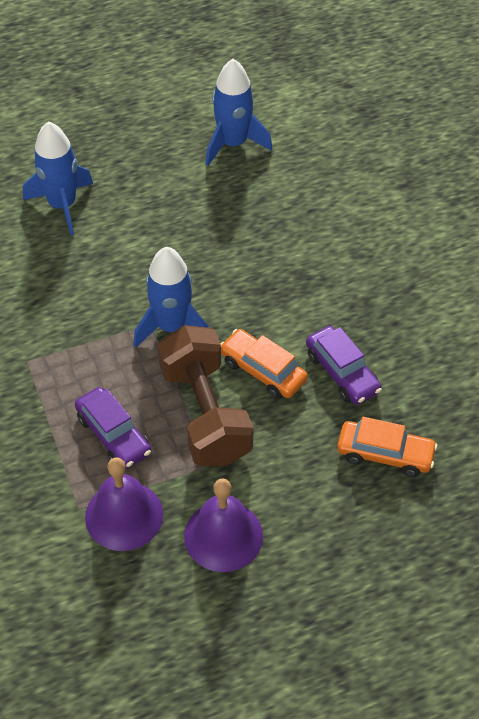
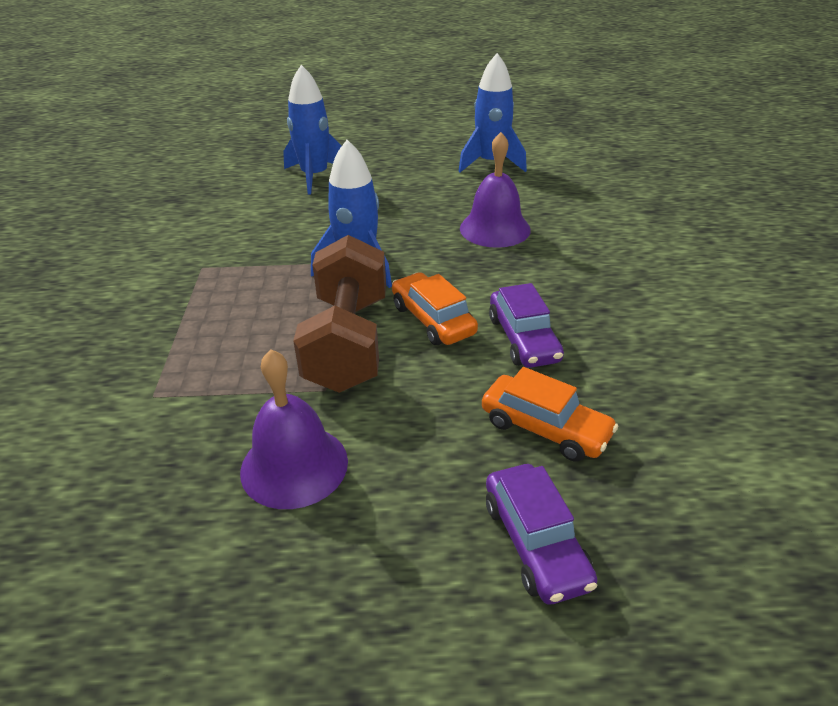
camera: 20 degrees right, 15 degrees down
(113, 435) = (238, 340): purple car -> purple car (535, 543)
(124, 515) = (194, 415): purple bell -> purple bell (495, 229)

